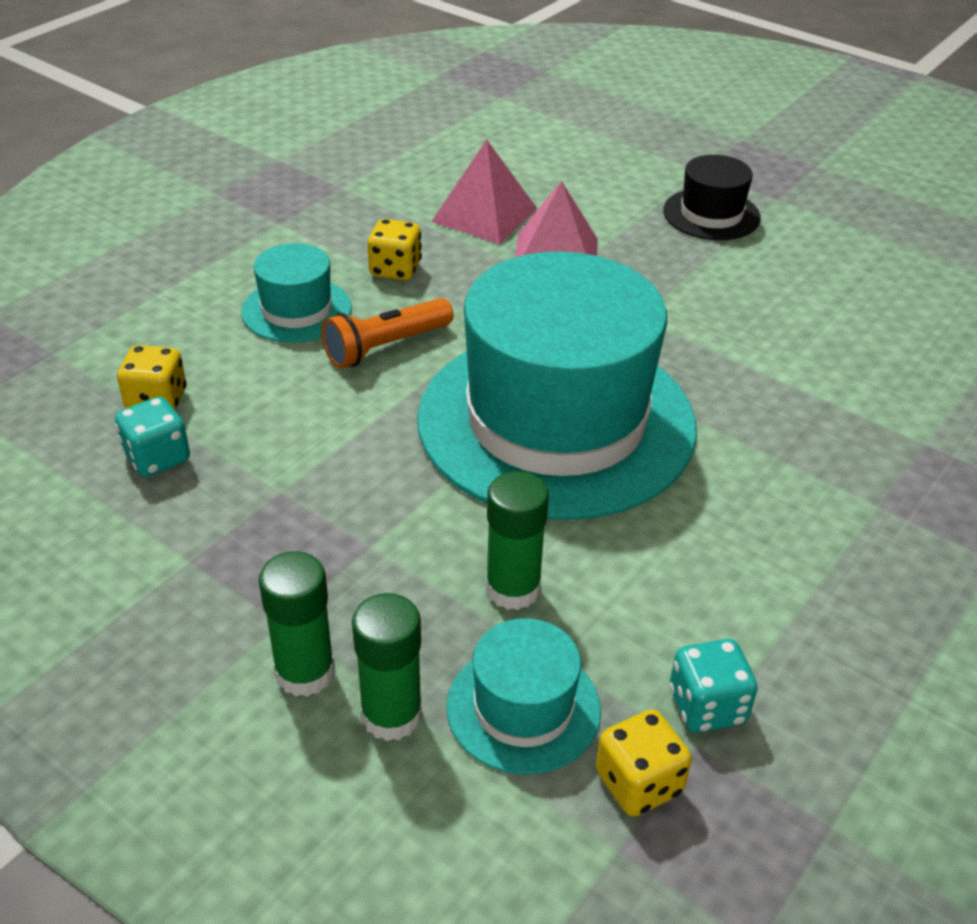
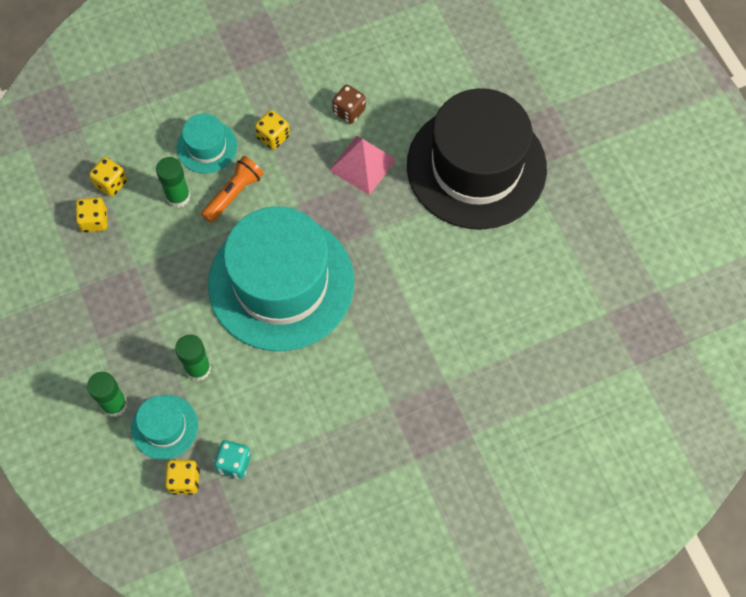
camera: 30 degrees right, 25 degrees up
(157, 458) = (94, 221): turquoise dice -> yellow dice
(305, 672) = (94, 368): green glue stick -> green glue stick (178, 196)
(385, 347) = (234, 194): orange flashlight -> orange flashlight turned 135 degrees clockwise
(485, 215) = (349, 111): pink pyramid -> brown dice
(711, 214) = (476, 167): black hat -> black hat, size x2.29

